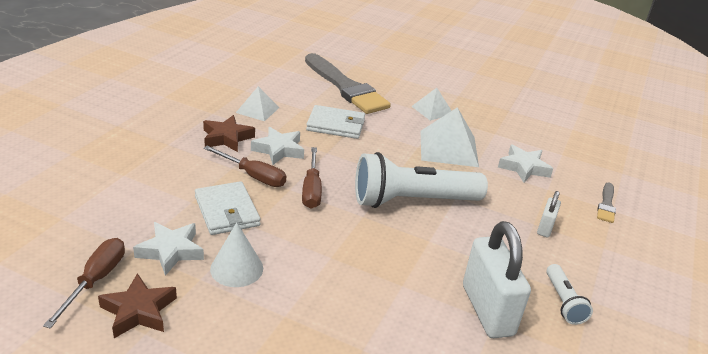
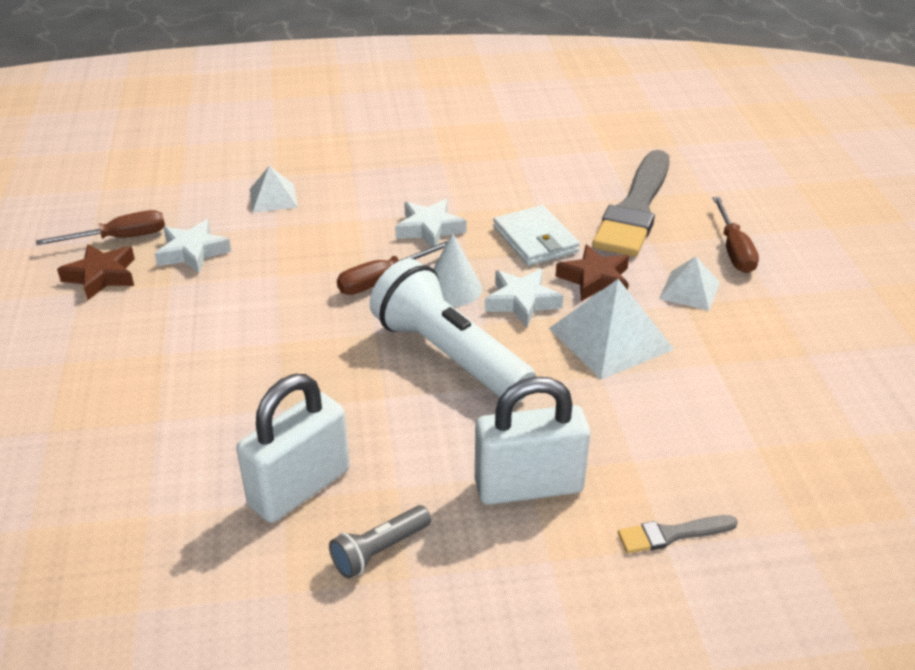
camera: 60 degrees right, 5 degrees up
(227, 138) = (408, 192): brown star -> brown star (595, 279)
(227, 211) = (284, 251): white wallet -> none
(236, 268) = (204, 296): white cone -> white cone (452, 288)
(253, 176) = (360, 237): brown screwdriver -> brown screwdriver (734, 250)
(257, 110) = (489, 182): white pyramid -> white pyramid (273, 198)
(523, 168) = (658, 420): white star -> white star (521, 302)
(545, 228) = (529, 486): white padlock -> white padlock, size x2.05
(563, 302) = (379, 551): white flashlight -> grey flashlight

